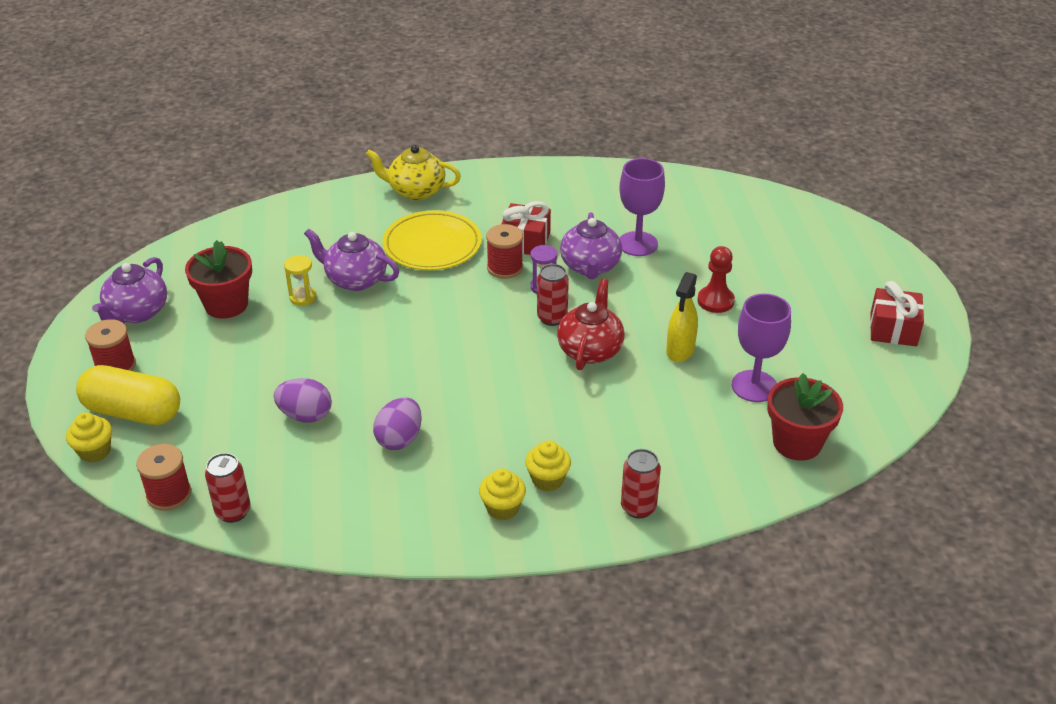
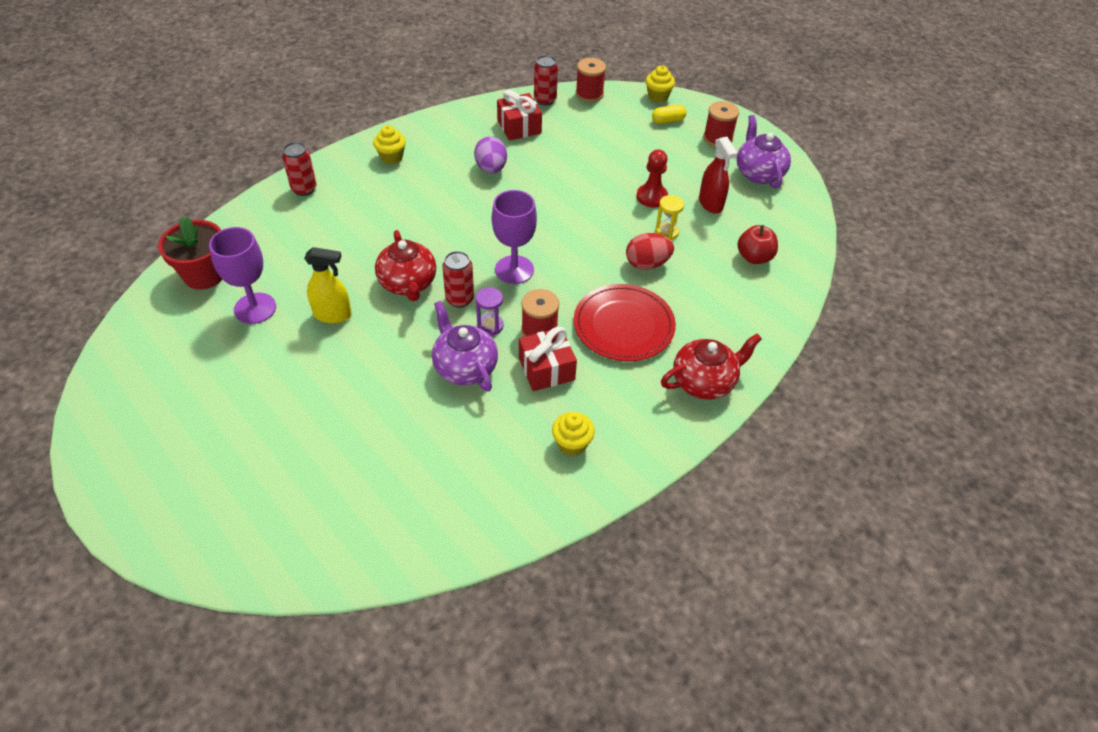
camera: 145 degrees right, 10 degrees up
(133, 412) = (668, 120): yellow capsule -> yellow capsule, size x0.47
(226, 305) = (710, 203): red flower pot -> red spray bottle
(258, 248) = (754, 257): none -> red apple
(305, 415) = (565, 158): purple egg -> none
(355, 279) = (647, 264): purple teapot -> red egg
(416, 191) = (704, 382): yellow teapot -> red teapot
(432, 245) = (623, 326): yellow plate -> red plate
(547, 480) = (374, 182): yellow cupcake -> yellow cupcake (572, 444)
(638, 244) = (437, 418): purple goblet -> purple goblet (514, 270)
(680, 350) = (333, 315): yellow spray bottle -> yellow spray bottle turned 105 degrees clockwise
(715, 301) = (324, 381): red pawn -> red pawn (652, 197)
(893, 329) = (135, 426): red gift -> red gift (519, 127)

